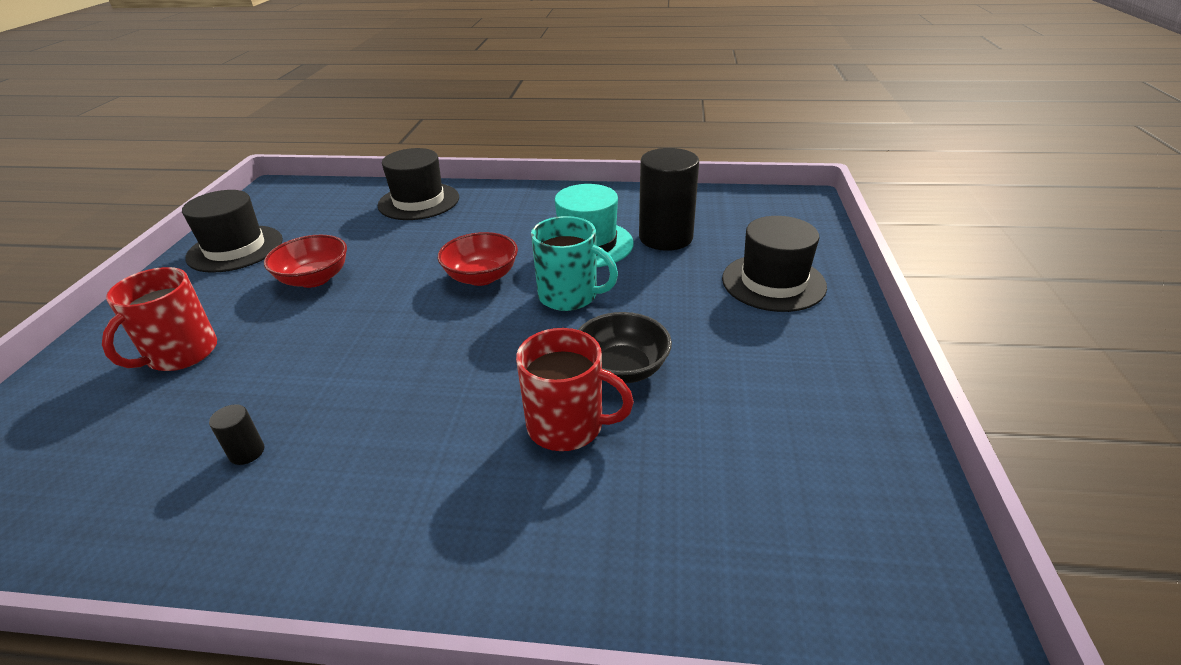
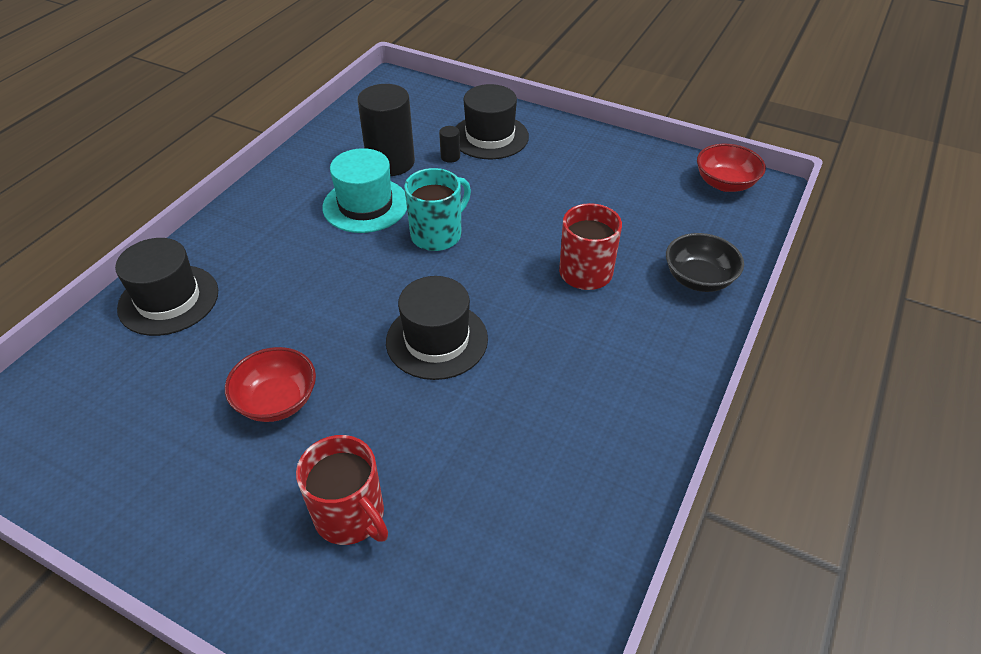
camera: 70 degrees left, 10 degrees up
(235, 249) = (136, 478): black hat -> black hat (437, 340)
(247, 452) = (532, 453): black cylinder -> black cylinder (450, 157)
(481, 277) = (369, 278): red bowl -> red bowl (725, 183)
(622, 369) = (543, 232): black bowl -> black bowl (698, 279)

